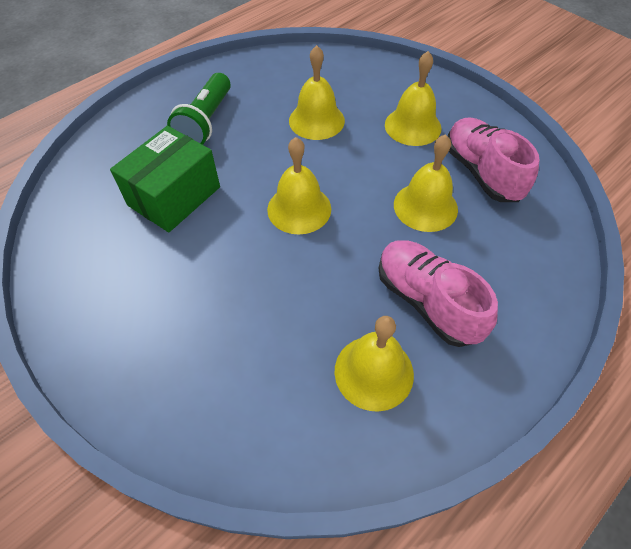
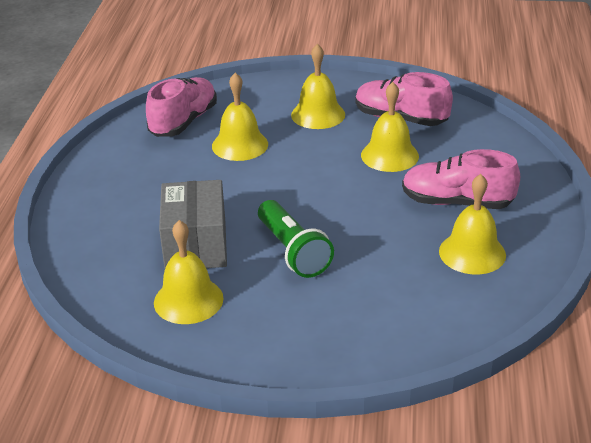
camera: 40 degrees left, 20 degrees down
(174, 196) = (196, 245): green box -> grey box
(206, 122) = (147, 189): green flashlight -> green flashlight (293, 251)
(299, 209) = (305, 201): yellow bell -> yellow bell (188, 300)
(302, 75) = (183, 122): none -> pink shoe

